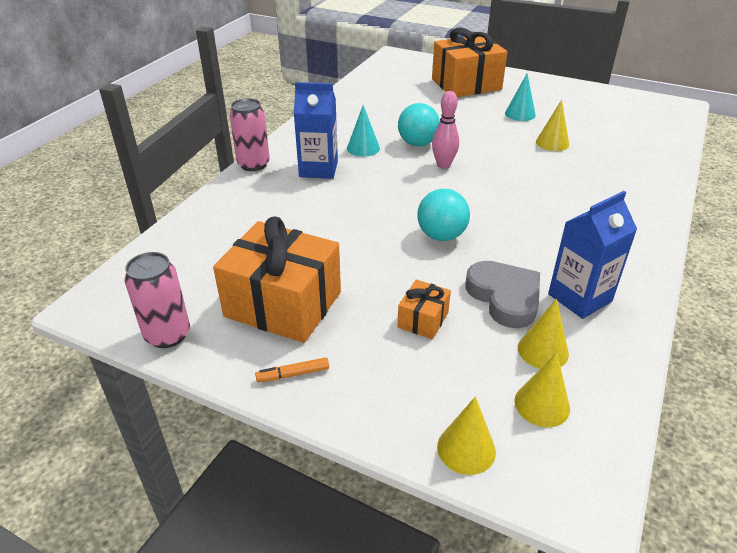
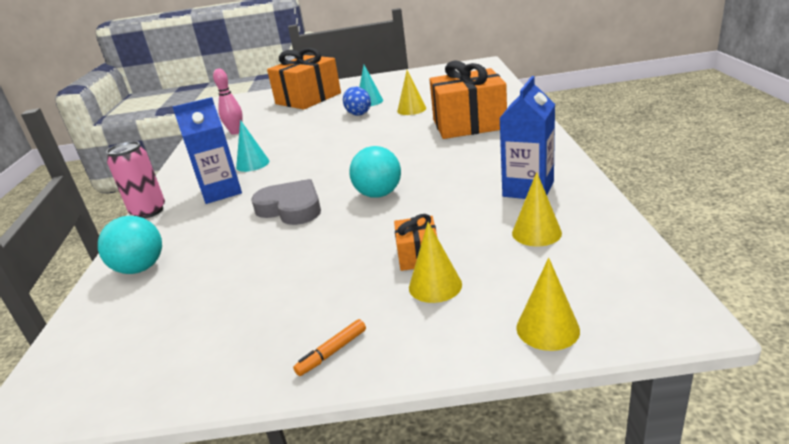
camera: 25 degrees left, 10 degrees down
(167, 335) = (158, 385): pink can -> none
(283, 304) = (272, 302): orange gift -> orange gift (469, 124)
(417, 144) = (300, 145): turquoise ball -> turquoise ball (140, 268)
(443, 165) = (336, 150): pink bowling pin -> pink bowling pin (236, 132)
(497, 126) = (358, 113): none -> blue egg
(504, 297) = (471, 212): grey heart -> grey heart (291, 208)
(542, 404) = (573, 268): yellow cone -> yellow cone (435, 285)

